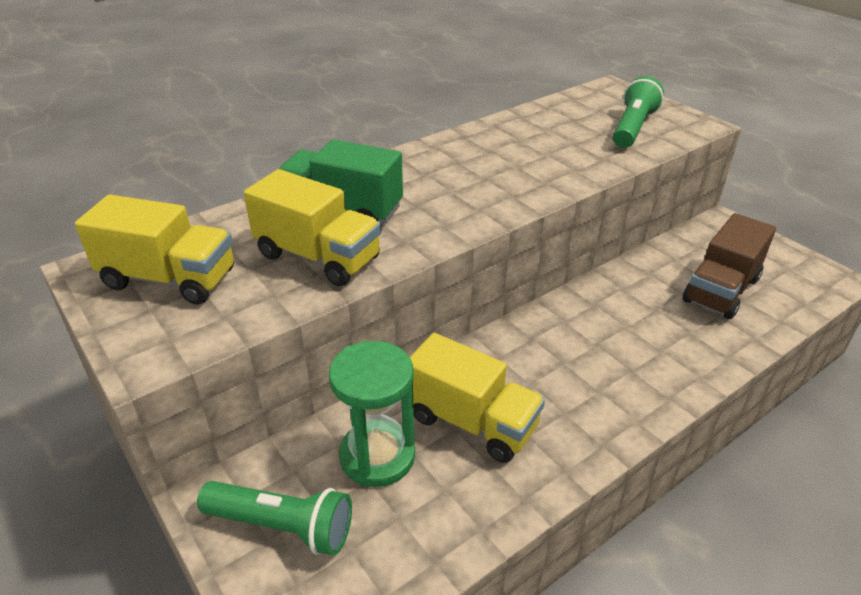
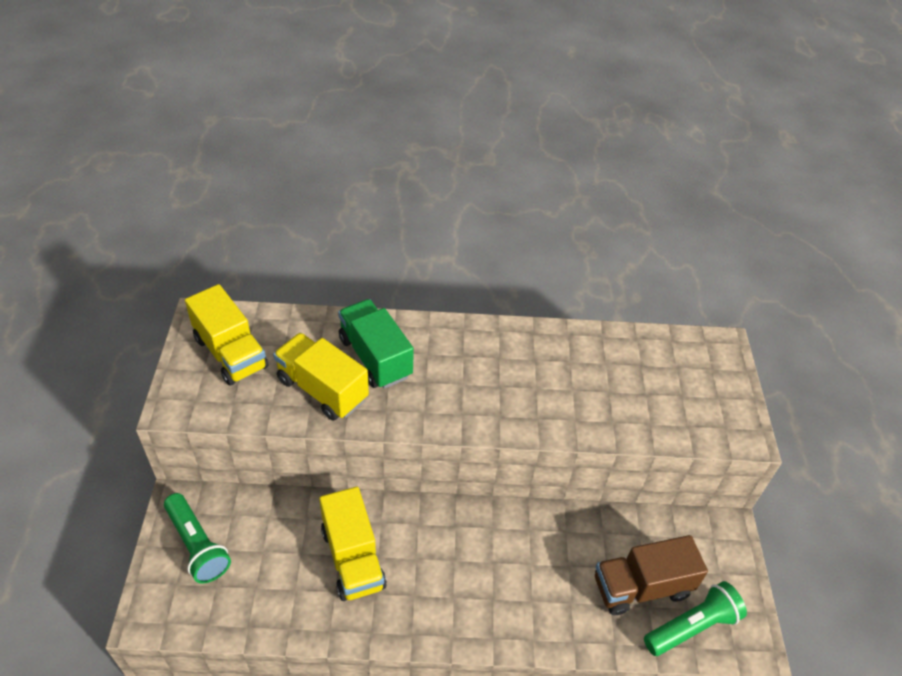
camera: 35 degrees right, 10 degrees up
(318, 257) = (322, 389): yellow truck -> yellow truck turned 150 degrees clockwise
(377, 456) = (280, 540): green hourglass -> none
(632, 128) = (679, 404): green flashlight -> green flashlight (692, 626)

